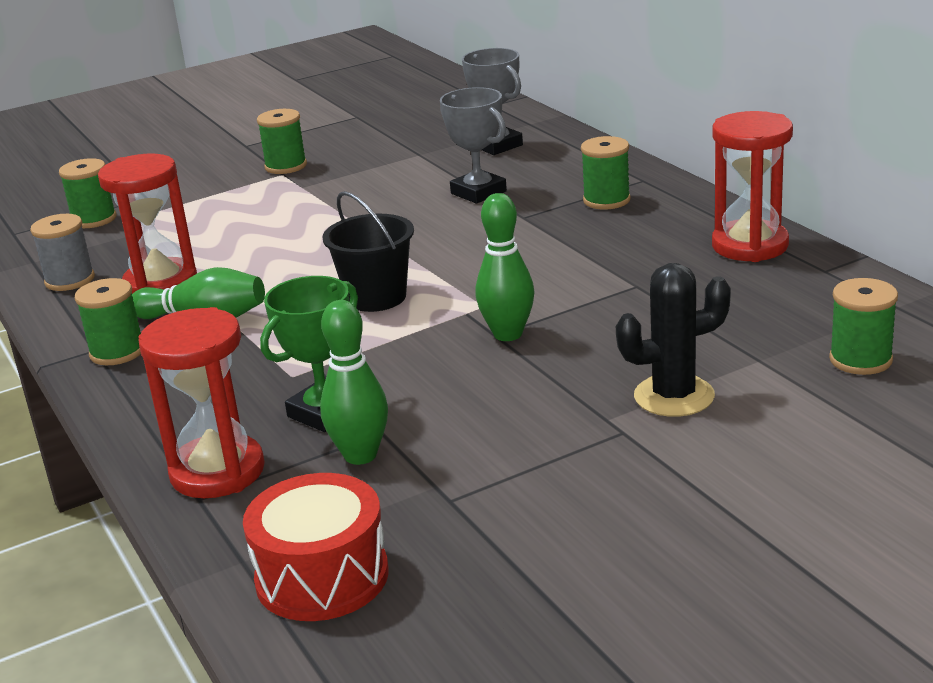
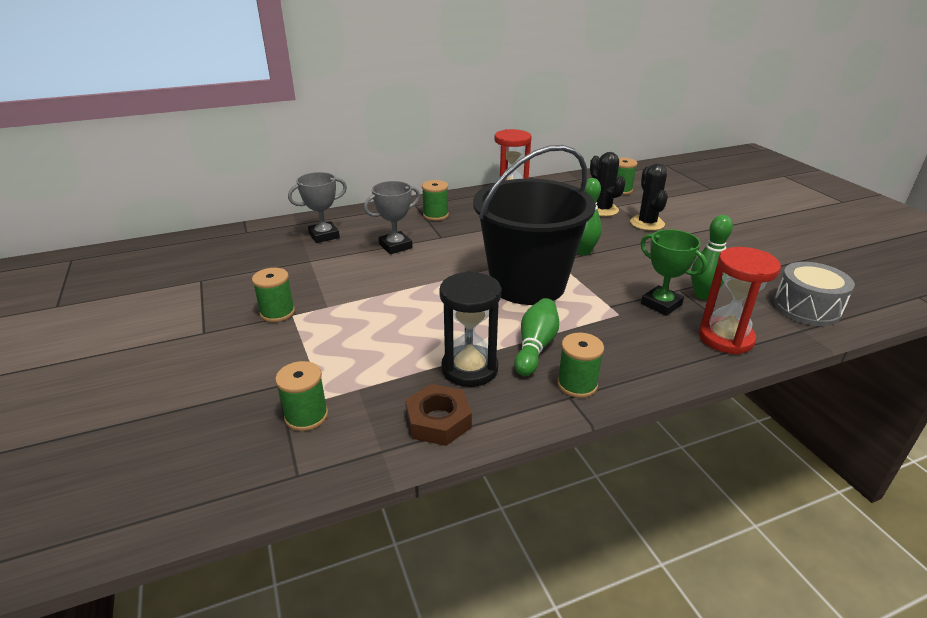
camera: 85 degrees left, 5 degrees up
(70, 280) = (438, 421): grey spool -> brown nut
(161, 284) = (469, 369): red hourglass -> black hourglass
(322, 576) = (806, 308): red drum -> grey drum
(376, 297) = (527, 284): black bucket -> black bucket, size x2.09
(722, 343) = (602, 210): none -> black cactus

